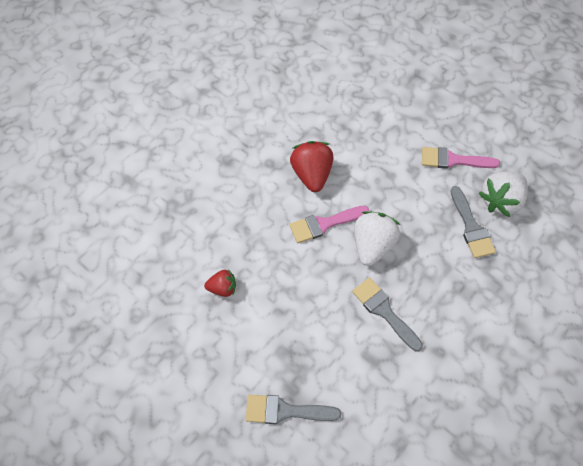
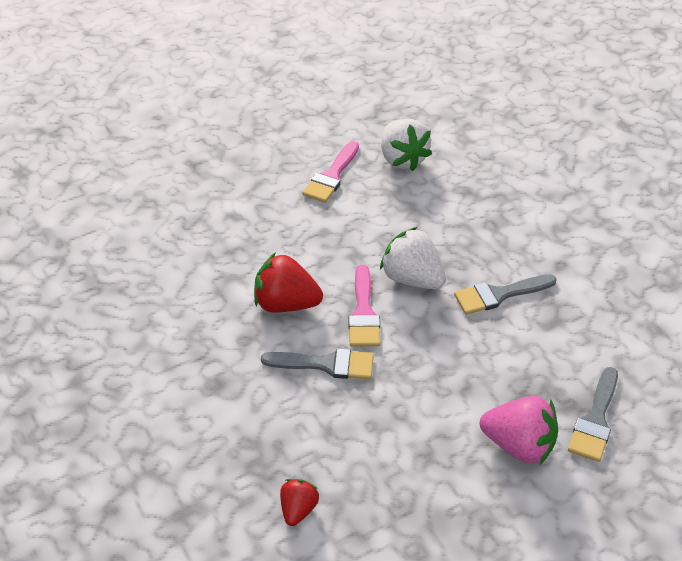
camera: 70 degrees left, 15 degrees down
(222, 288) = (412, 441): red strawberry -> red strawberry (298, 509)
(243, 359) = (518, 445): none -> pink strawberry
(471, 227) = (423, 192): grey brush -> grey brush (326, 364)

